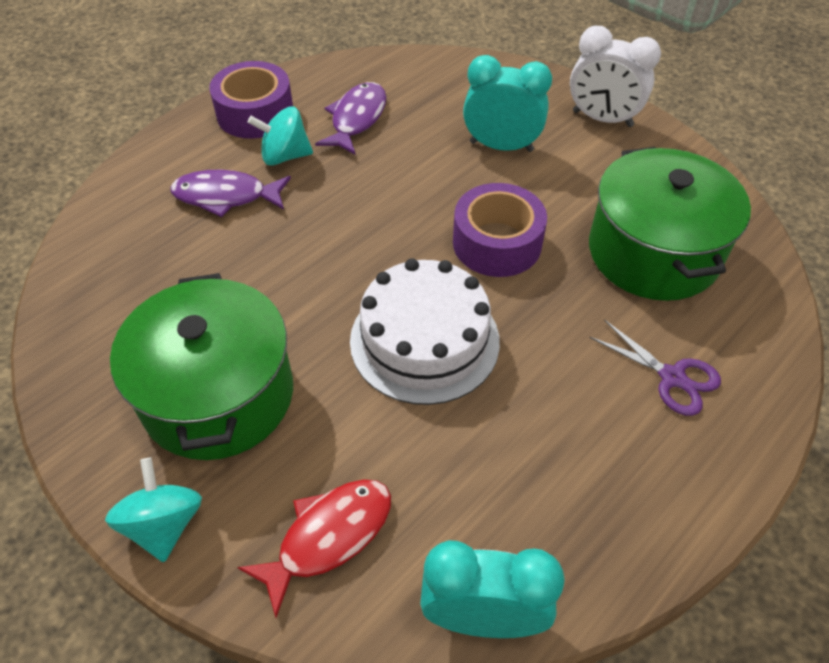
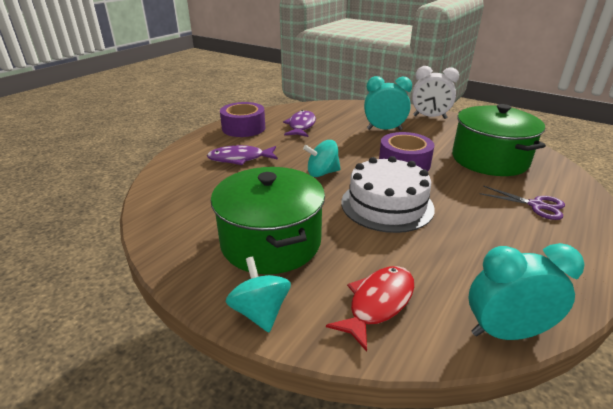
camera: 10 degrees left, 20 degrees down
(285, 156) = (267, 141): turquoise spinning top -> turquoise spinning top (322, 173)

